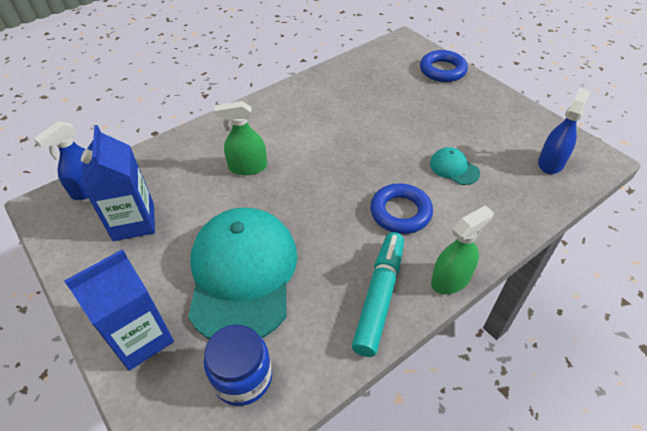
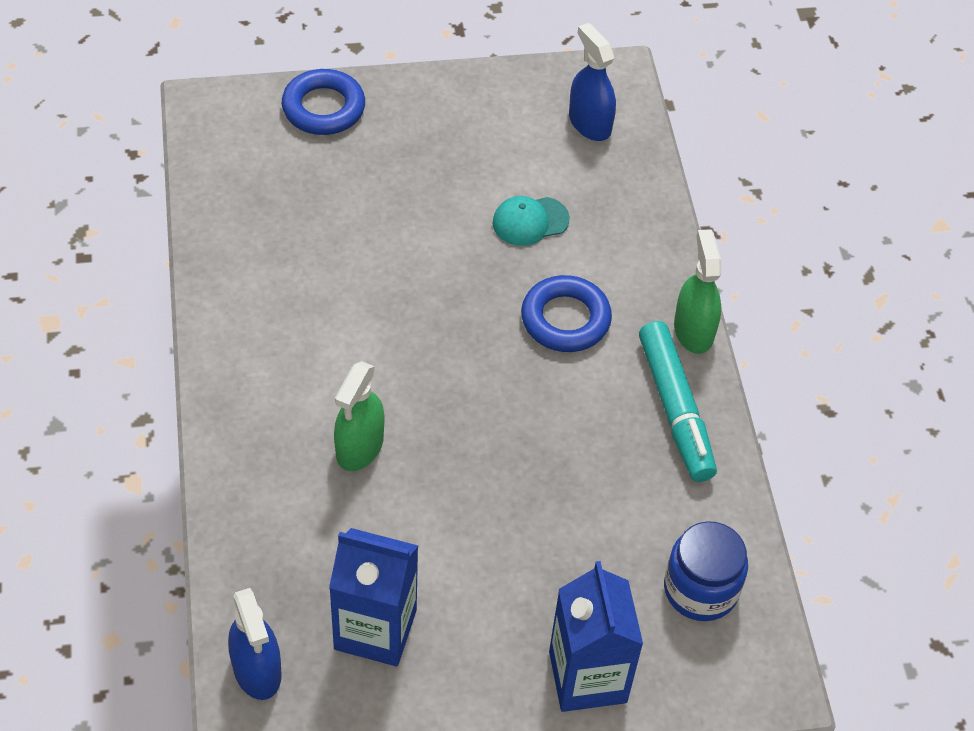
camera: 65 degrees left, 5 degrees up
(243, 274) = (556, 532): turquoise cap -> none
(379, 296) = (675, 409): turquoise marker -> turquoise marker turned 150 degrees counterclockwise

